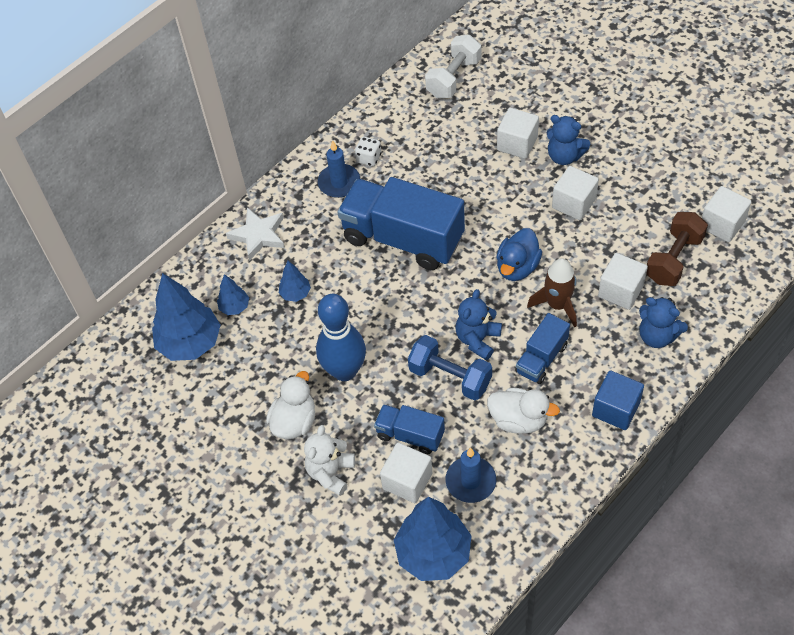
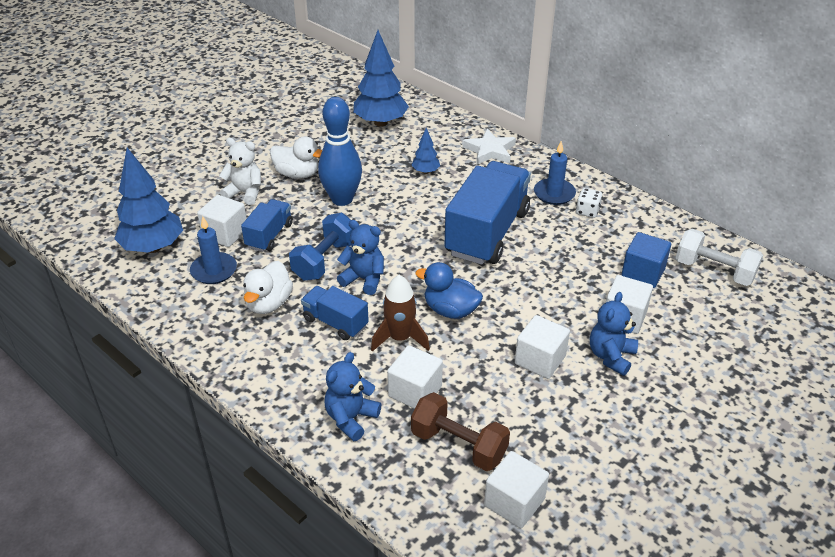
camera: 85 degrees right, 15 degrees down
(234, 307) = (414, 141): blue tree -> none
(616, 409) = (265, 375): blue cube -> blue cube (643, 273)

